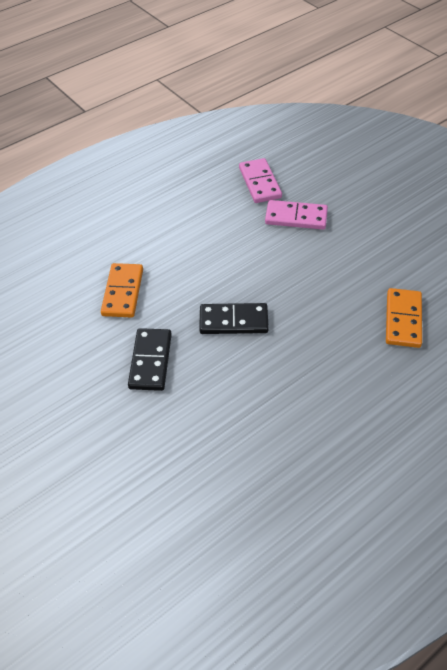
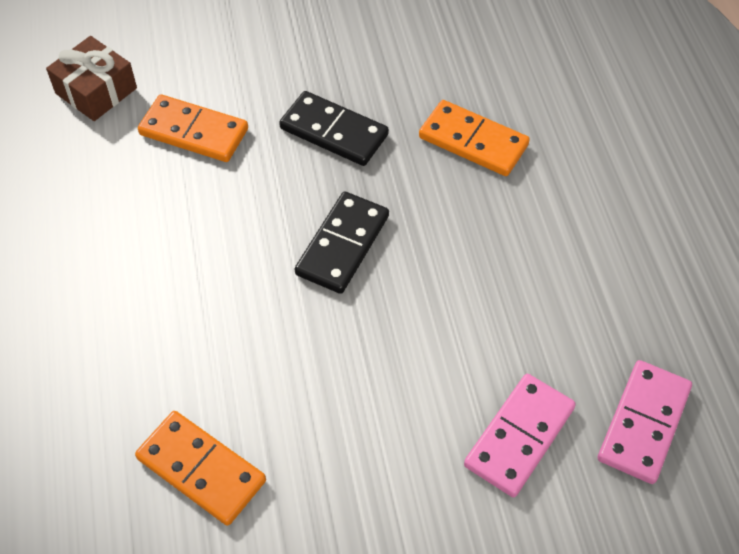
camera: 115 degrees right, 5 degrees up
(188, 527) = (96, 91): none -> brown gift
(192, 439) = (194, 132): none -> orange domino
(259, 183) = (643, 423): pink domino -> pink domino turned 75 degrees counterclockwise

